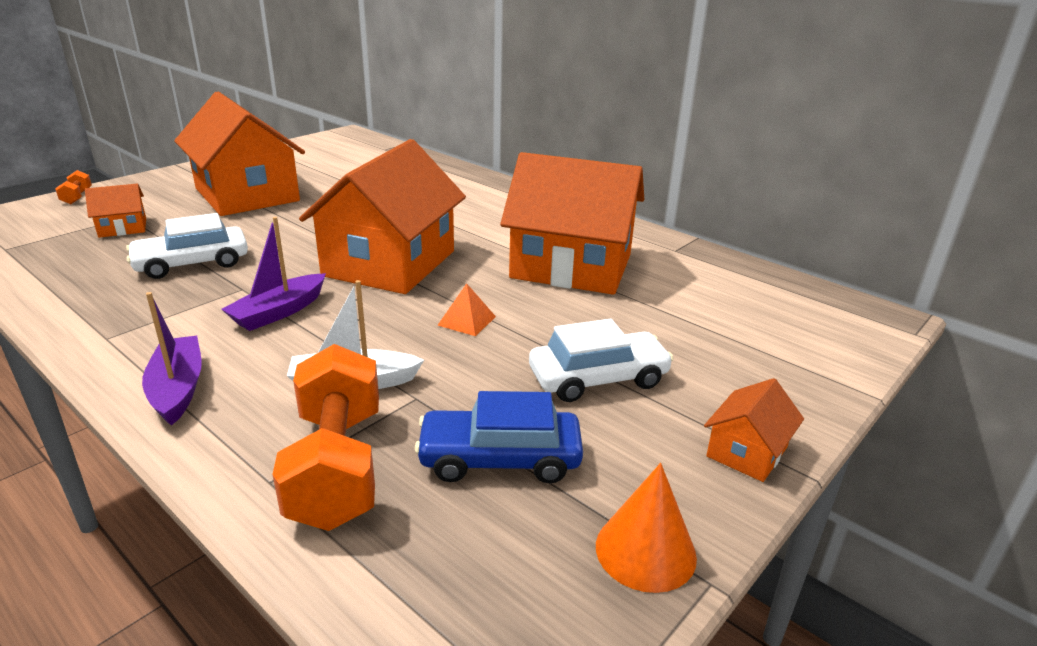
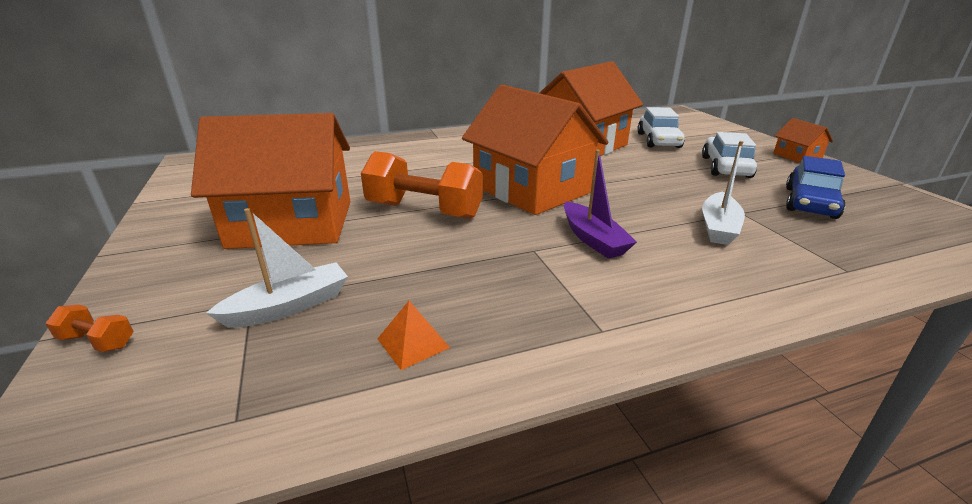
camera: 60 degrees left, 0 degrees up
(123, 228) = (289, 306): orange house -> white boat
(178, 389) = (717, 296): purple boat -> none
(192, 264) = (452, 269): white car -> white car (658, 140)
(337, 467) = (826, 246): orange dumbbell -> orange dumbbell (424, 211)
(467, 320) = (642, 183): orange pyramid -> orange pyramid (413, 343)
(645, 551) = (882, 189): orange cone -> none

